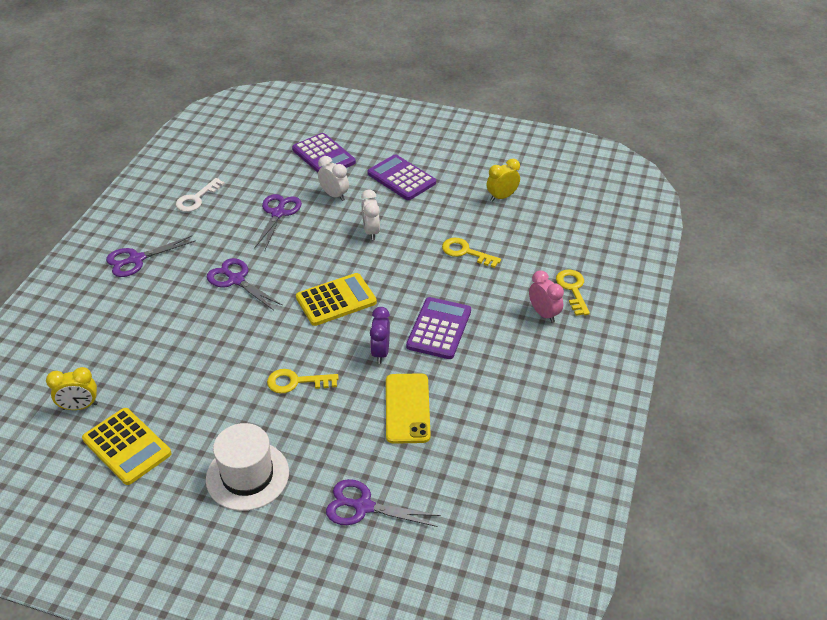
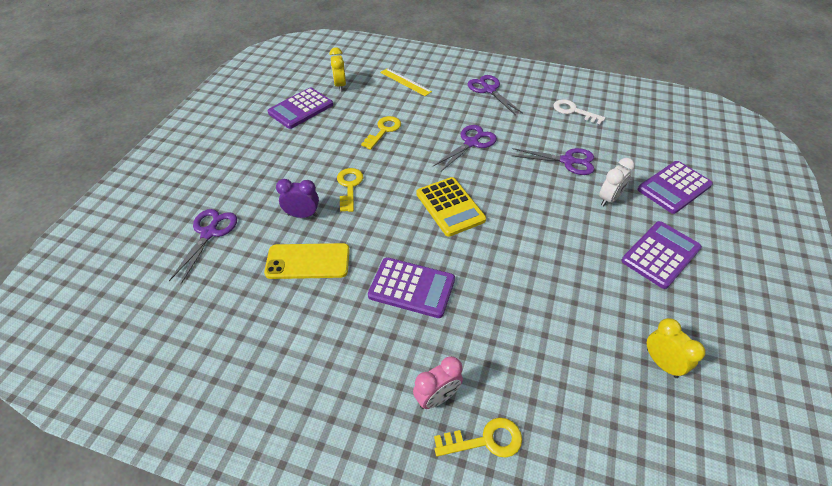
camera: 90 degrees right, 5 degrees up
(93, 336) = (405, 82): none -> yellow ruler
(127, 446) = (301, 109): yellow calculator -> purple calculator
(247, 475) = (259, 166): white hat -> none
(371, 232) = (556, 230): white clock -> none
(380, 352) = (380, 241): purple clock -> purple clock (302, 215)
(465, 252) = (539, 316): yellow key -> yellow key (384, 130)

